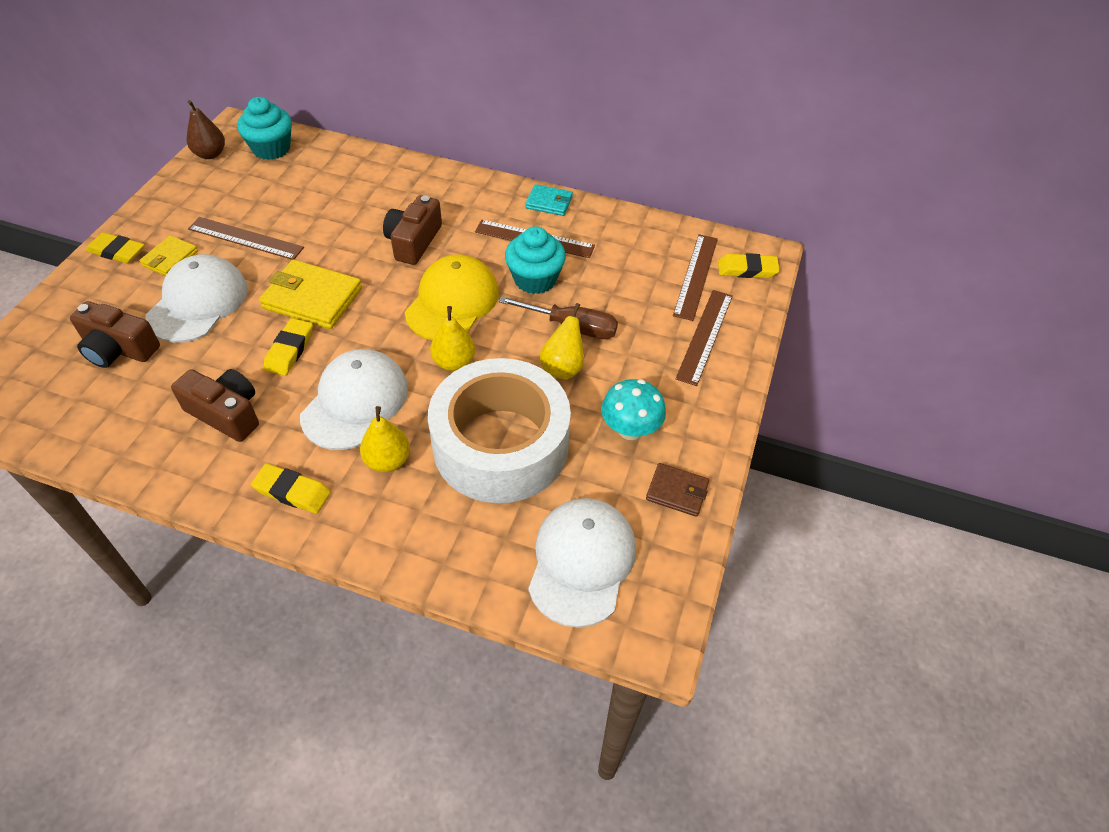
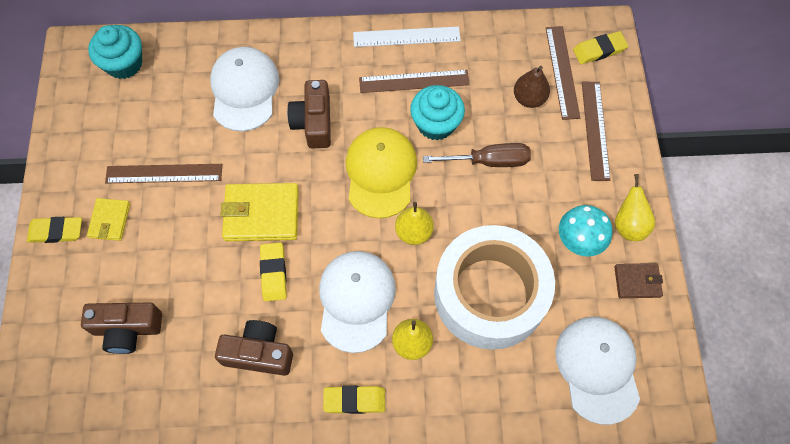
camera: 20 degrees left, 15 degrees up
(198, 303) = (165, 256): white cap -> white cap (244, 90)
(210, 154) = (70, 91): brown pear -> brown pear (529, 98)
(549, 202) = (406, 37): turquoise wallet -> white ruler
(563, 368) = (501, 204): yellow pear -> yellow pear (628, 225)

